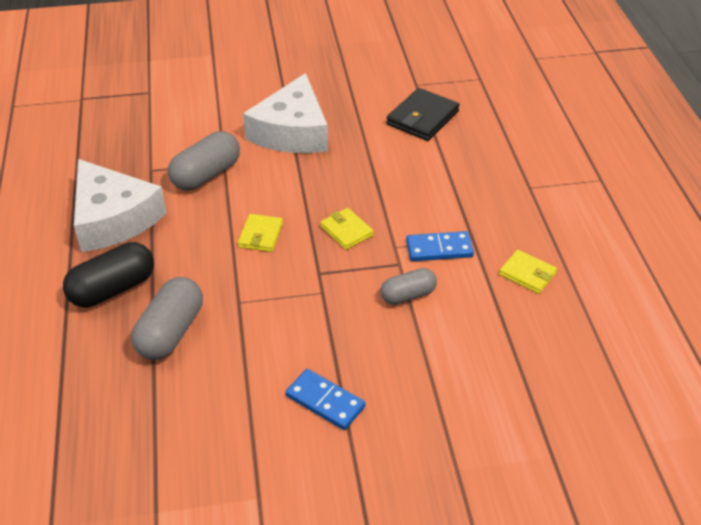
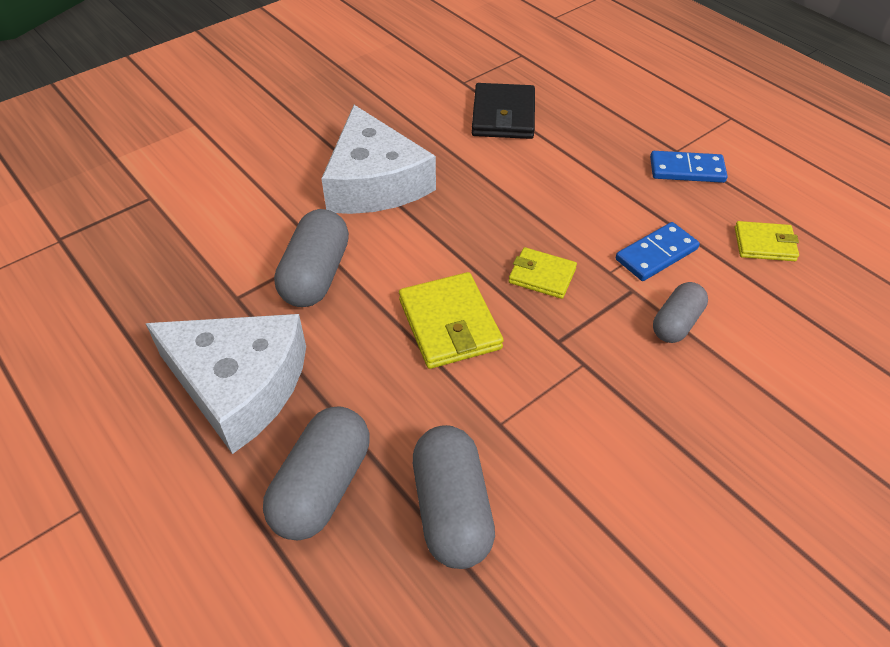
camera: 30 degrees left, 5 degrees up
(113, 289) = (322, 487): black capsule -> grey capsule
(260, 235) = (449, 324): yellow wallet -> yellow wallet, size x1.61
(325, 401) = (715, 504): blue domino -> blue domino (687, 170)

